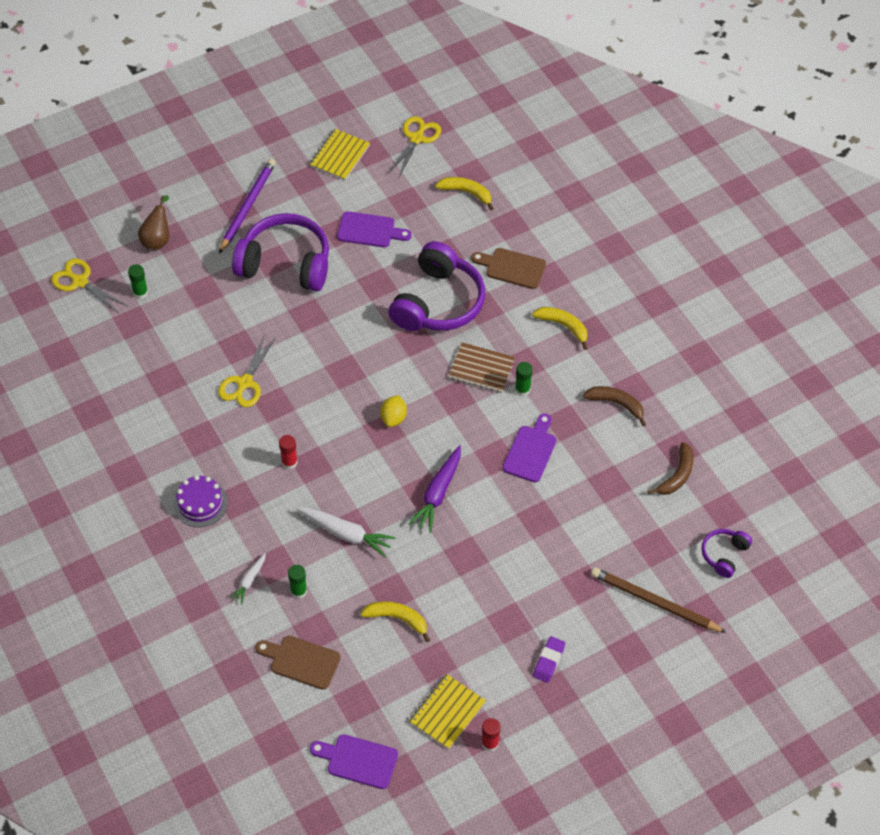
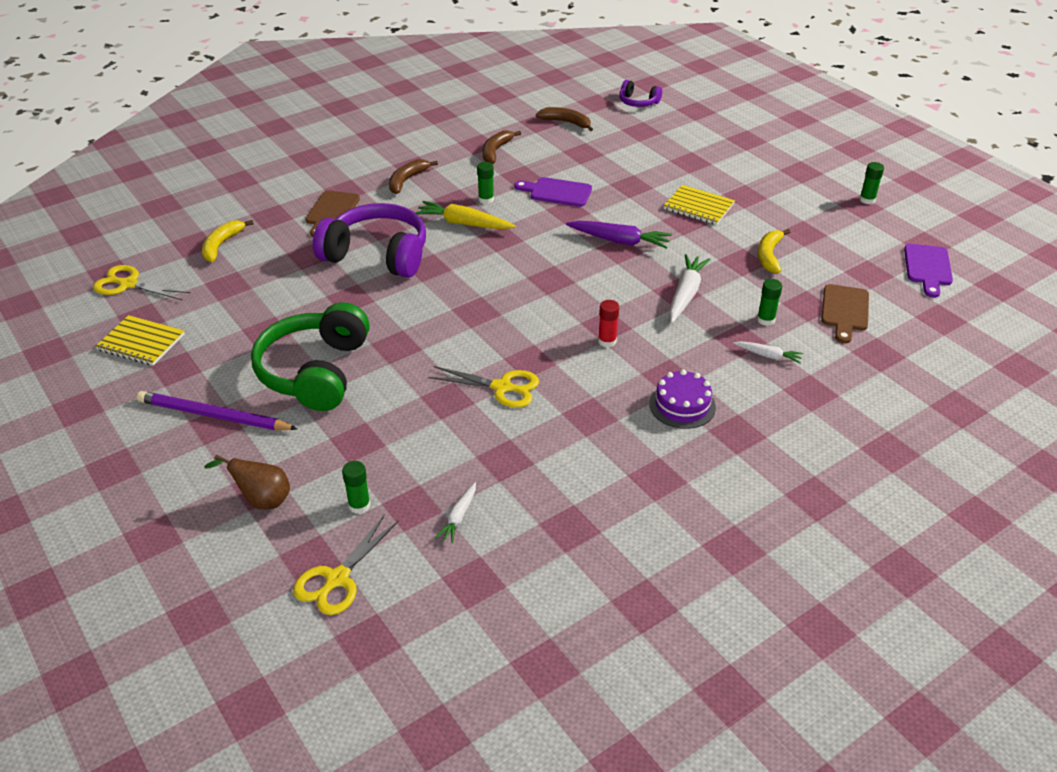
camera: 95 degrees left, 15 degrees down
(116, 348) = (458, 517): none -> white carrot
(285, 264) = (315, 372): purple headphones -> green headphones
(369, 230) = (268, 309): purple cutting board -> none
(393, 418) = (533, 274): yellow lemon -> none
(447, 712) = (850, 223): yellow notebook -> yellow notebook (698, 207)
(481, 369) = (464, 223): brown notebook -> yellow carrot
(490, 743) = (867, 200): red glue stick -> green glue stick
(548, 661) = (773, 175): purple eraser -> none
(563, 326) = (407, 180): yellow banana -> brown banana
(654, 602) = (694, 130): brown pencil -> none

